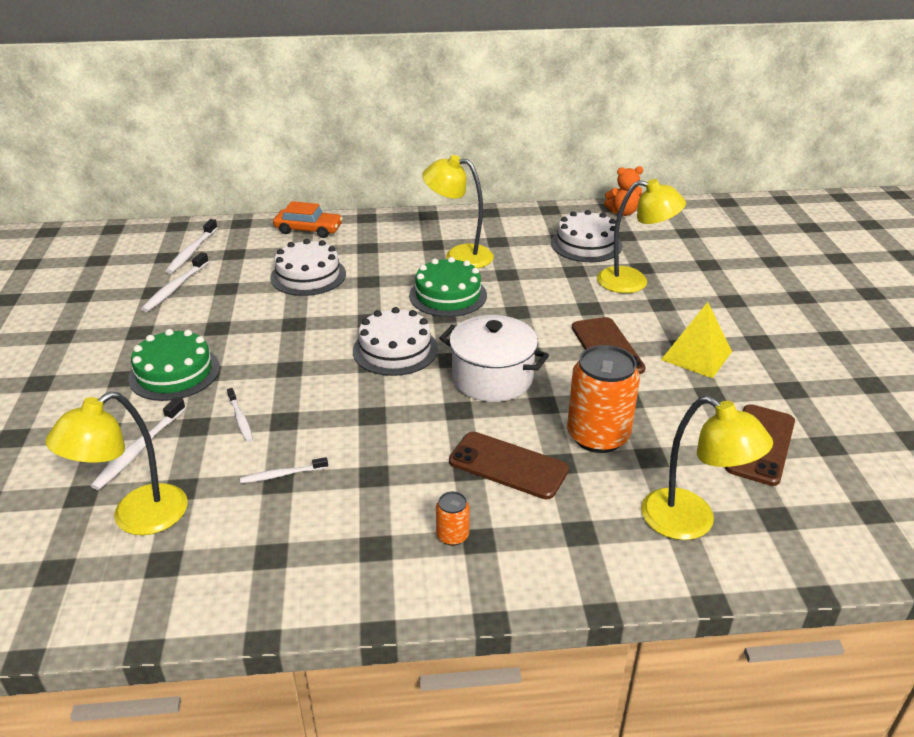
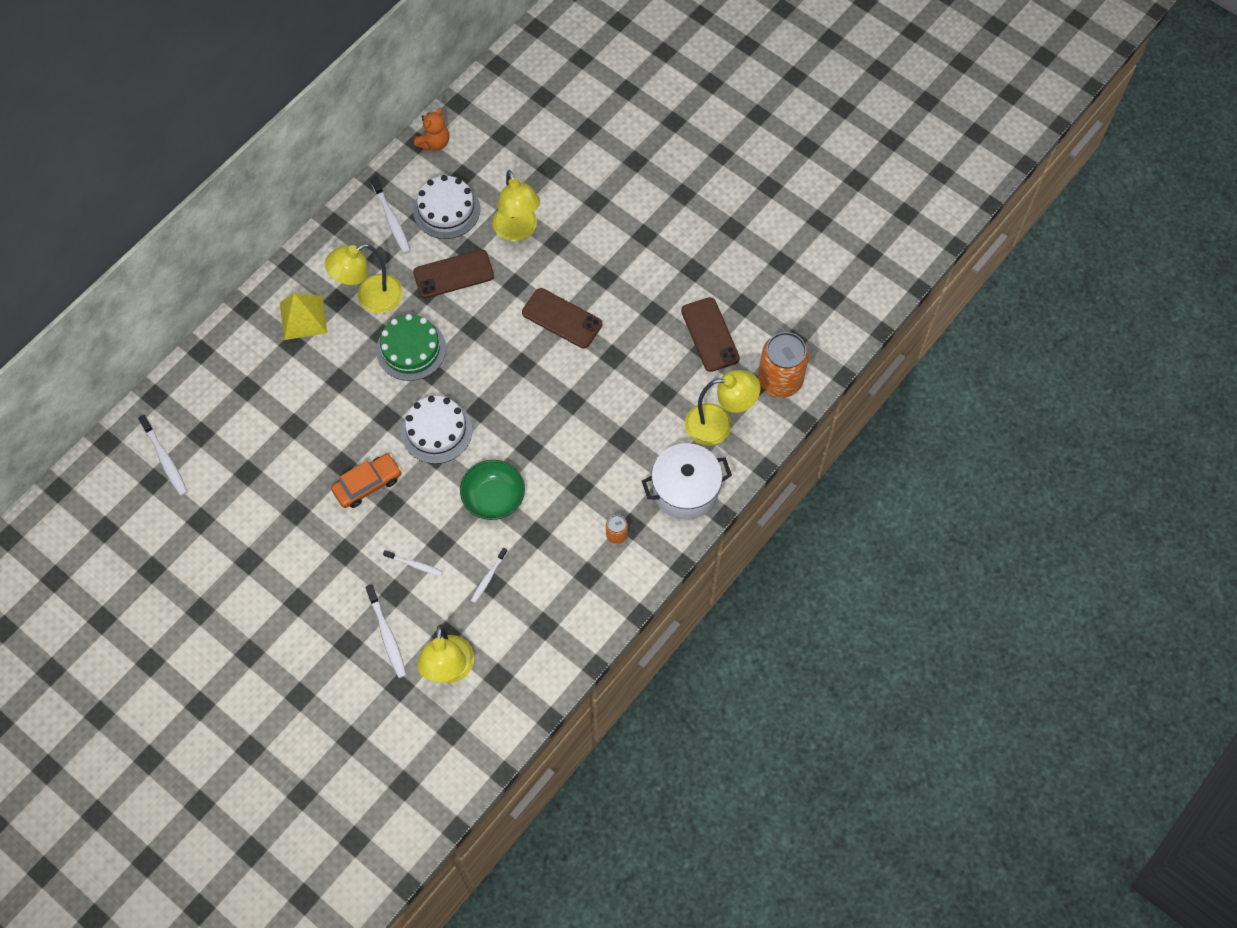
camera: 45 degrees left, 30 degrees up
(174, 373) = (324, 570): green cake -> none
(175, 288) = (210, 503): white toothbrush -> white toothbrush (391, 220)
(308, 230) = (220, 360): orange car -> orange car (367, 484)
(308, 276) = (289, 410): white cake -> none
(376, 422) = (493, 497): none -> green bowl
(492, 378) = (521, 405): white pot -> white pot (685, 490)
(508, 466) = (598, 465): brown phone -> brown phone (453, 274)
(598, 436) = (623, 401): orange can -> orange can (780, 380)
(633, 282) = (518, 231): yellow lamp -> yellow lamp turned 105 degrees clockwise
(696, 355) = (619, 281): yellow pyramid -> yellow pyramid (303, 317)

